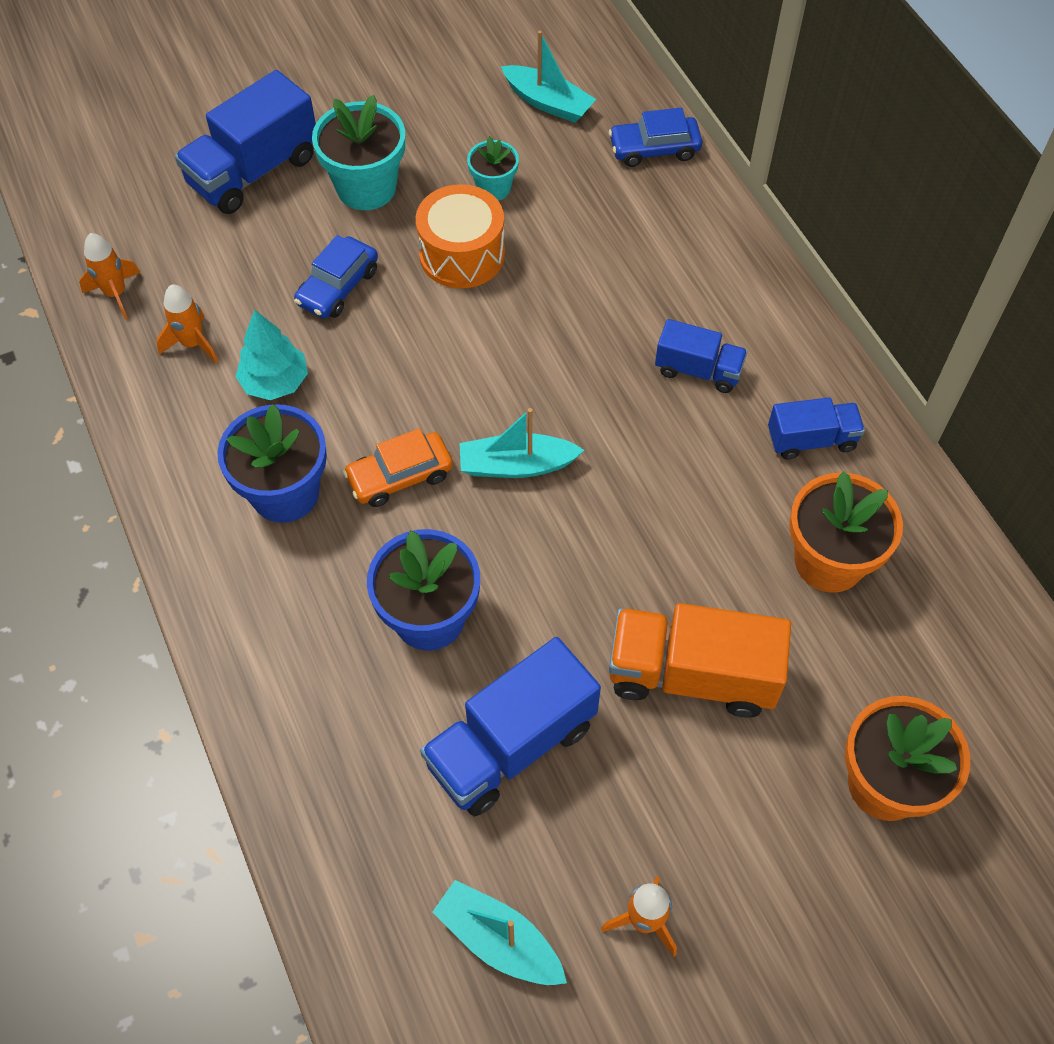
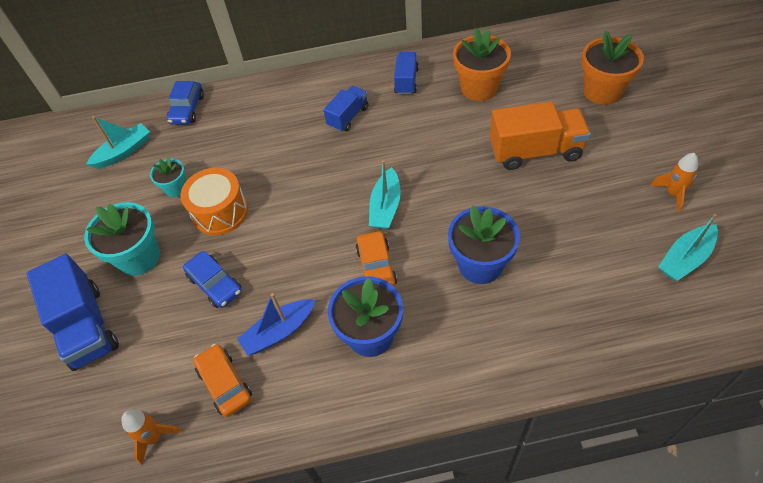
camera: 70 degrees left, 5 degrees down
(193, 343) = (225, 383): orange rocket -> orange car
(275, 382) = (279, 332): turquoise tree -> blue boat
(511, 745) = (568, 236): blue truck -> none
(691, 675) = (535, 151): orange truck -> orange truck turned 120 degrees counterclockwise

